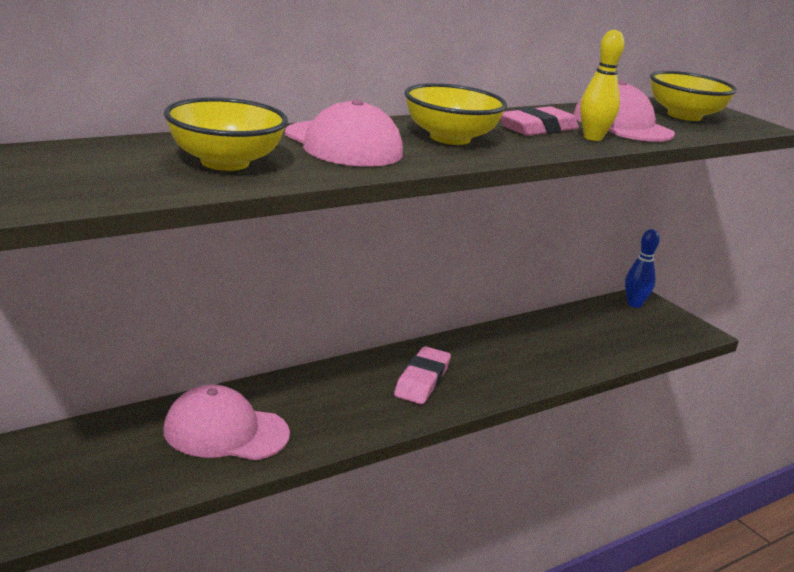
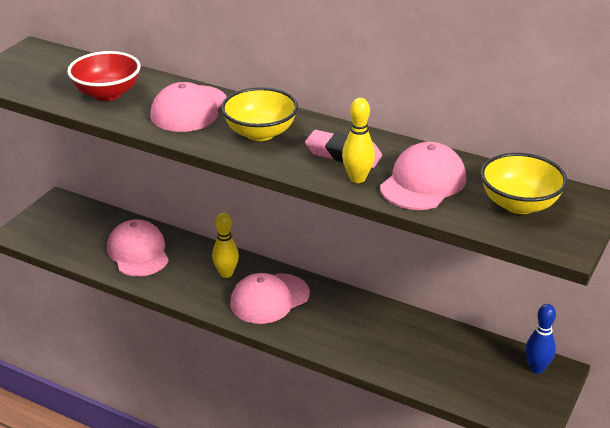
camera: 65 degrees right, 10 degrees up
(225, 162) = (107, 93): yellow bowl -> red bowl
(345, 388) = (226, 273): none -> yellow bowling pin
(422, 381) = (269, 299): pink eraser -> pink cap

